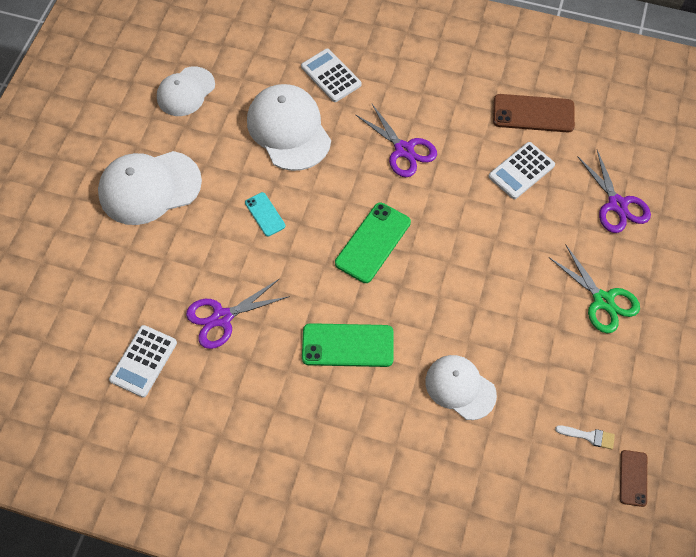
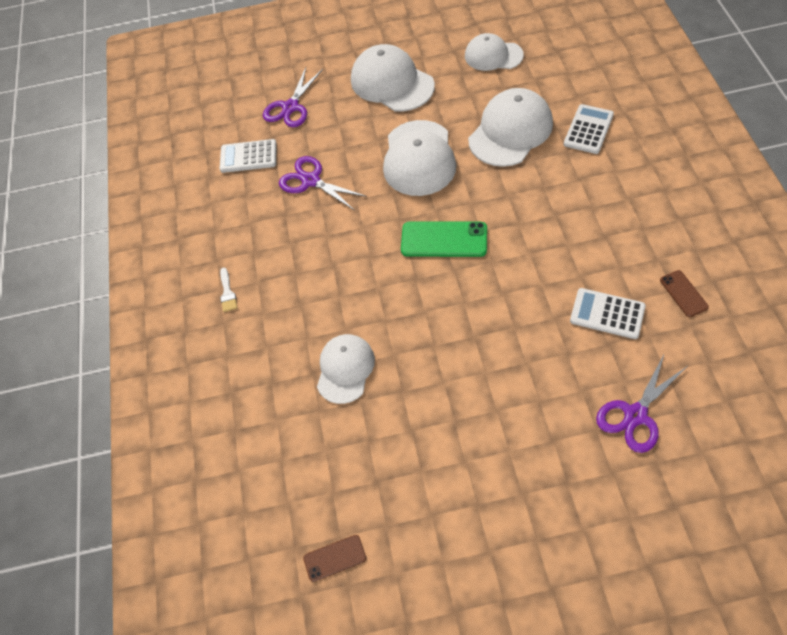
camera: 70 degrees right, 5 degrees down
(265, 214) = (419, 158): turquoise phone -> white cap
(347, 345) = (336, 270): green phone -> none
(404, 150) = (555, 215): purple scissors -> purple scissors (291, 107)
(533, 113) = (683, 293): brown phone -> brown phone, size x0.56
(589, 436) = (356, 498): white brush -> white brush (227, 293)
(603, 300) = (512, 449): green scissors -> none

